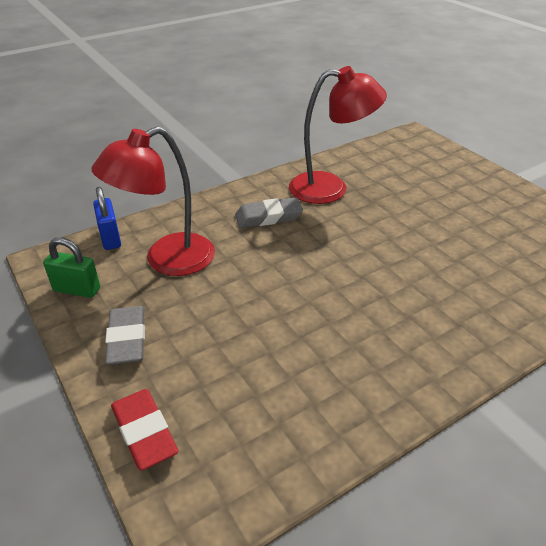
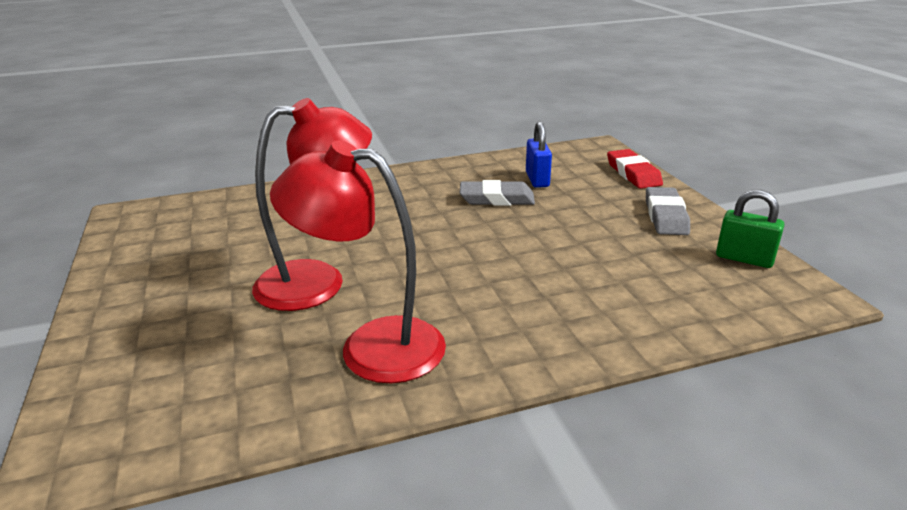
camera: 165 degrees left, 10 degrees down
(110, 238) = (736, 313): blue padlock -> blue padlock (537, 179)
(167, 260) = (643, 274): red lamp -> red lamp (318, 282)
(268, 217) = (496, 311): grey eraser -> grey eraser (496, 199)

